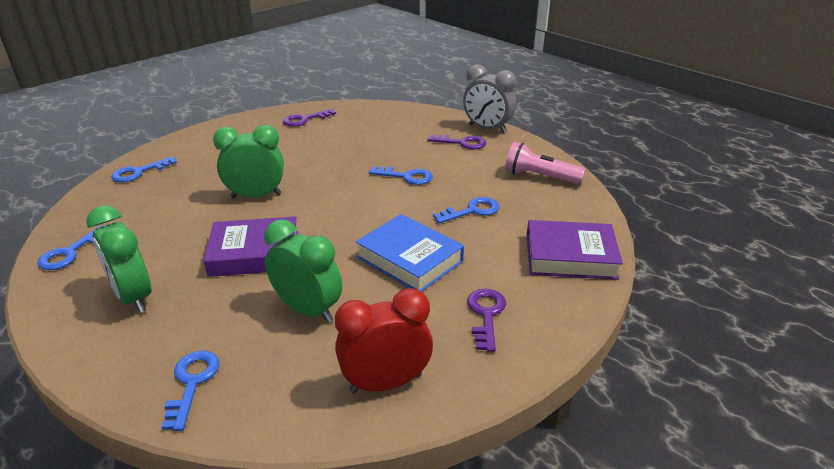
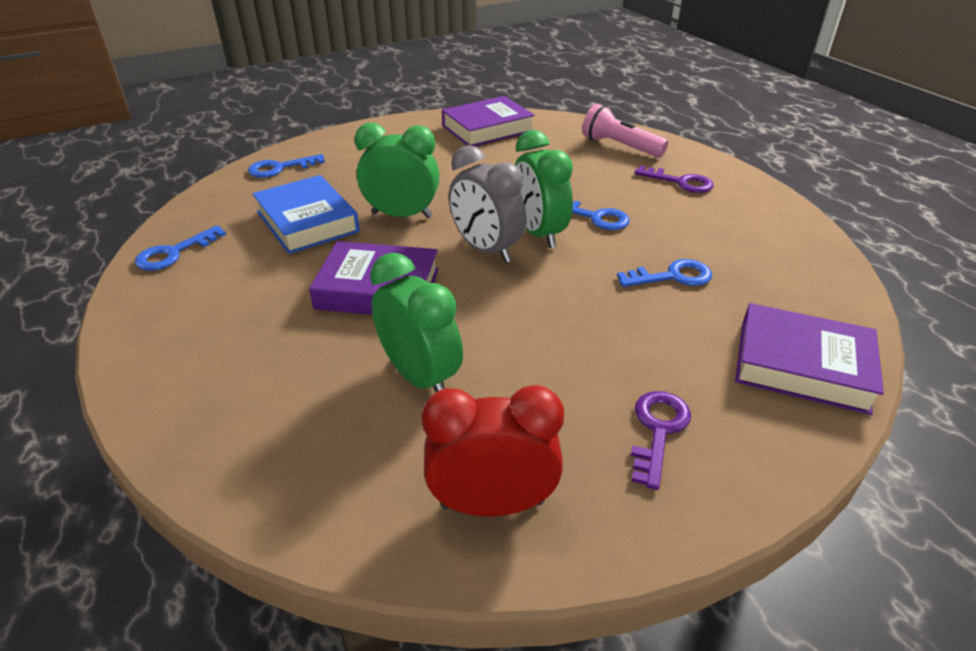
camera: 15 degrees right, 5 degrees up
(133, 297) = (222, 320): green clock -> green clock (538, 233)
(192, 383) = (250, 448): blue key -> none
(305, 119) = (487, 128): purple key -> purple book
(409, 259) = (571, 330): blue book -> blue book (307, 221)
(487, 129) = (719, 168): grey clock -> grey clock (486, 250)
(539, 177) = (779, 243): pink flashlight -> pink flashlight (619, 146)

